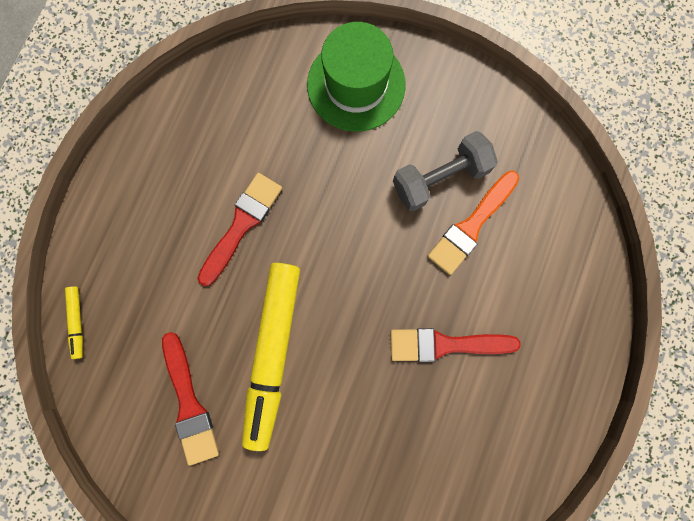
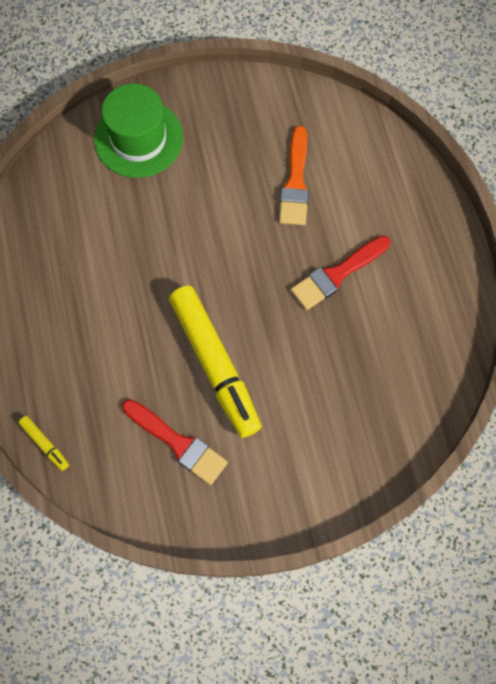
camera: 35 degrees left, 10 degrees down
(242, 224) = (124, 290): red brush -> none
(440, 178) = (249, 164): grey dumbbell -> none

